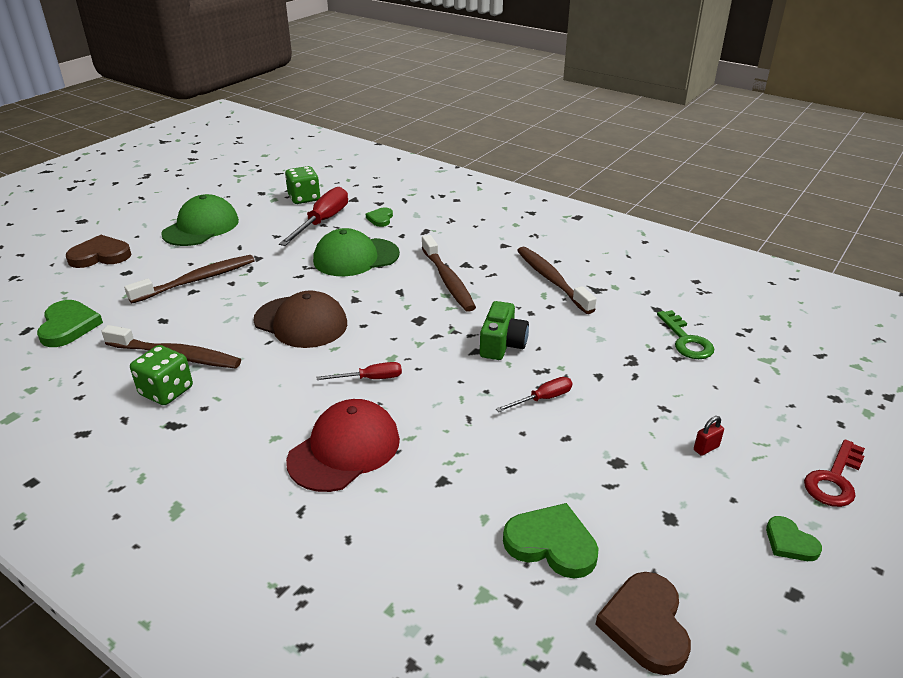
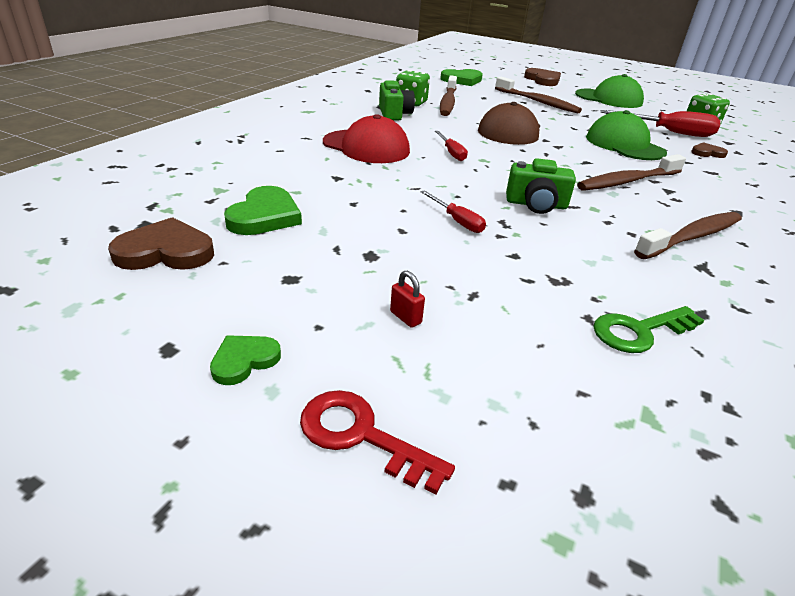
camera: 80 degrees right, 0 degrees up
(215, 413) = (394, 114): none -> green camera
(380, 219) = (707, 153): green heart -> brown heart

